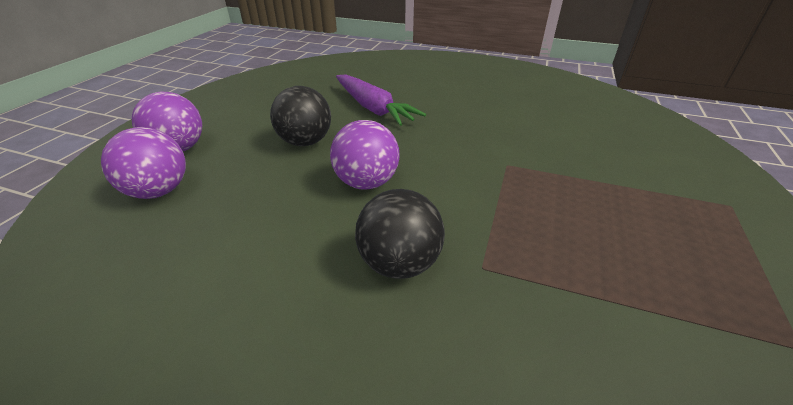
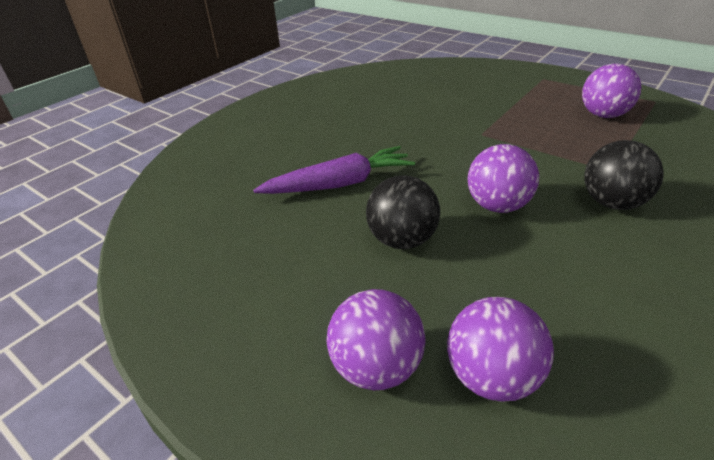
camera: 70 degrees left, 0 degrees up
(656, 267) = (603, 115): none -> purple ball

